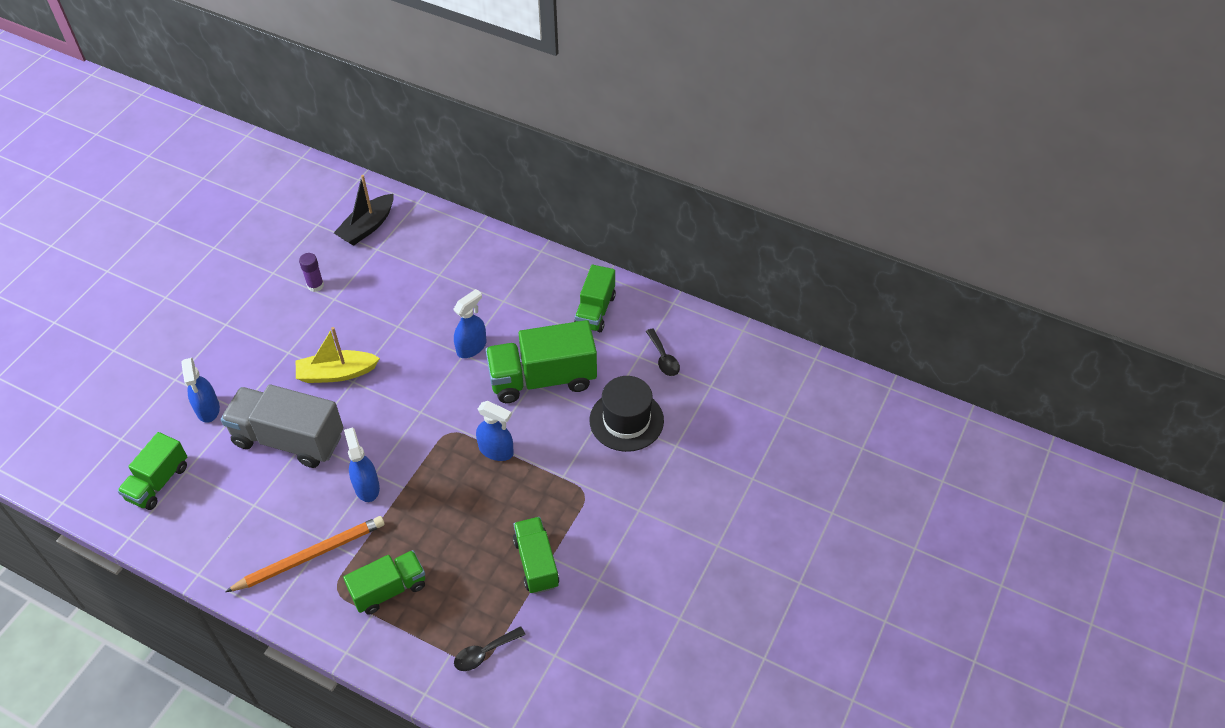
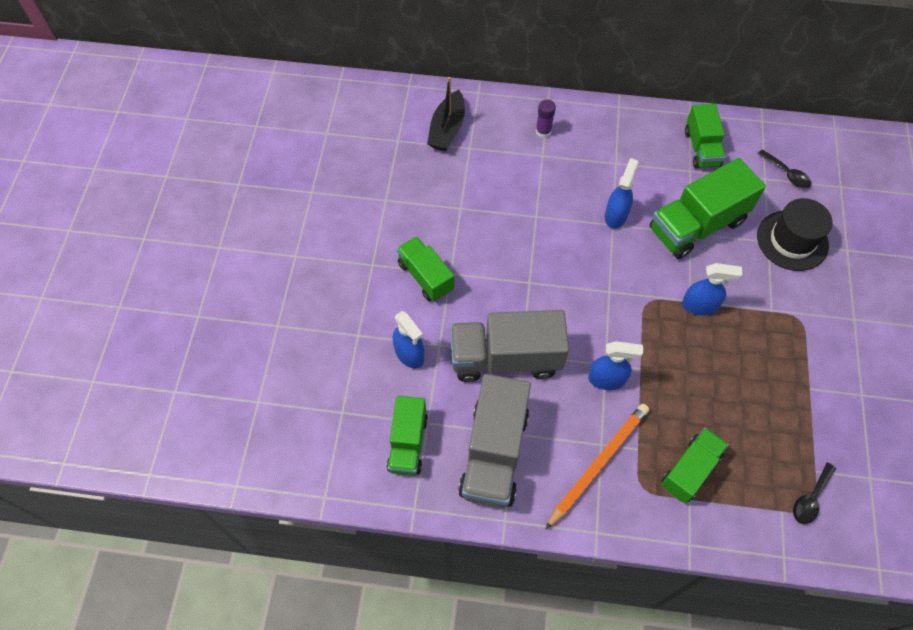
camera: 20 degrees left, 10 degrees up
(225, 515) = (494, 453): none -> grey truck
(315, 285) = (435, 200): purple glue stick -> purple glue stick (543, 131)
(337, 373) = (509, 279): yellow boat -> none
(366, 487) = (607, 379): blue spray bottle -> blue spray bottle turned 135 degrees clockwise
(536, 563) = (801, 398): green truck -> green truck (425, 277)

